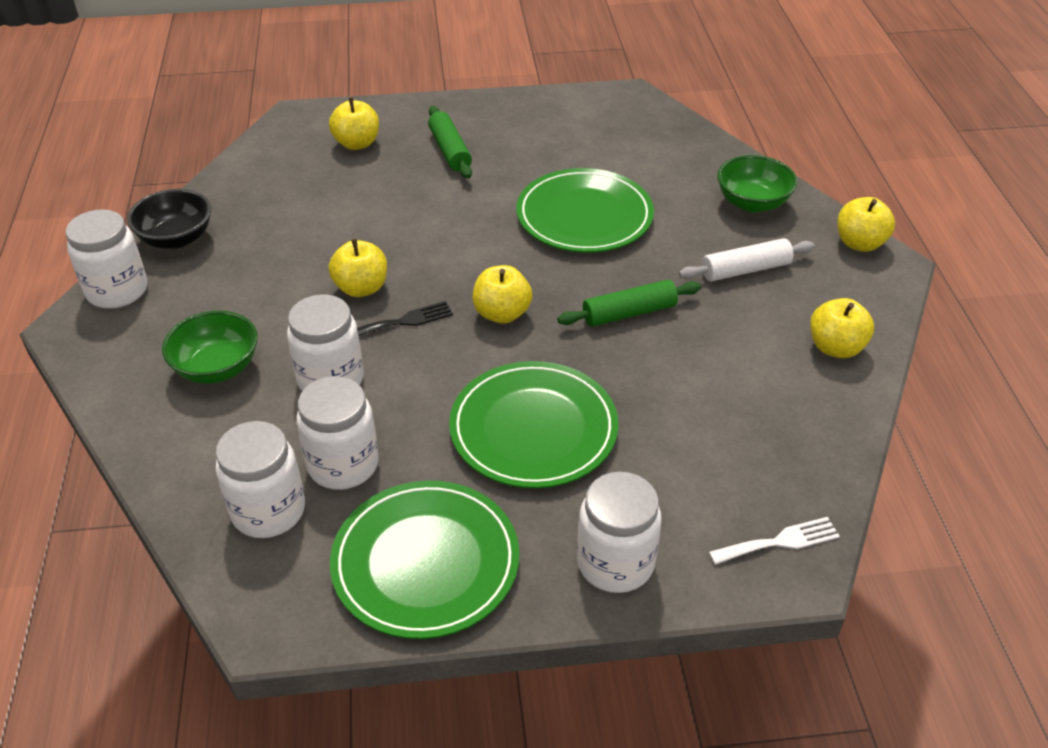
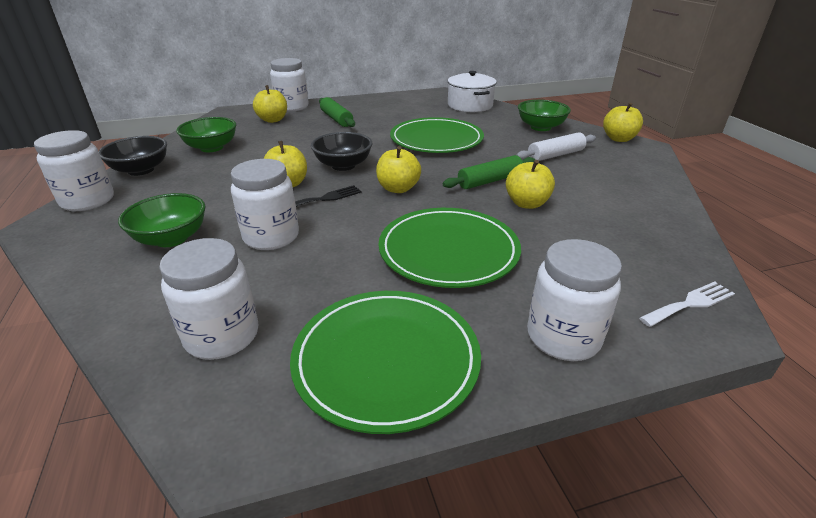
camera: 10 degrees left, 10 degrees down
(267, 201) = (211, 148): none -> green bowl
(343, 464) = (290, 292): white jar -> white jar (292, 107)
(440, 258) = (343, 165): none -> black bowl
(664, 135) = (470, 105): none -> white pot
(835, 347) = (641, 186): yellow apple -> yellow apple (526, 203)

